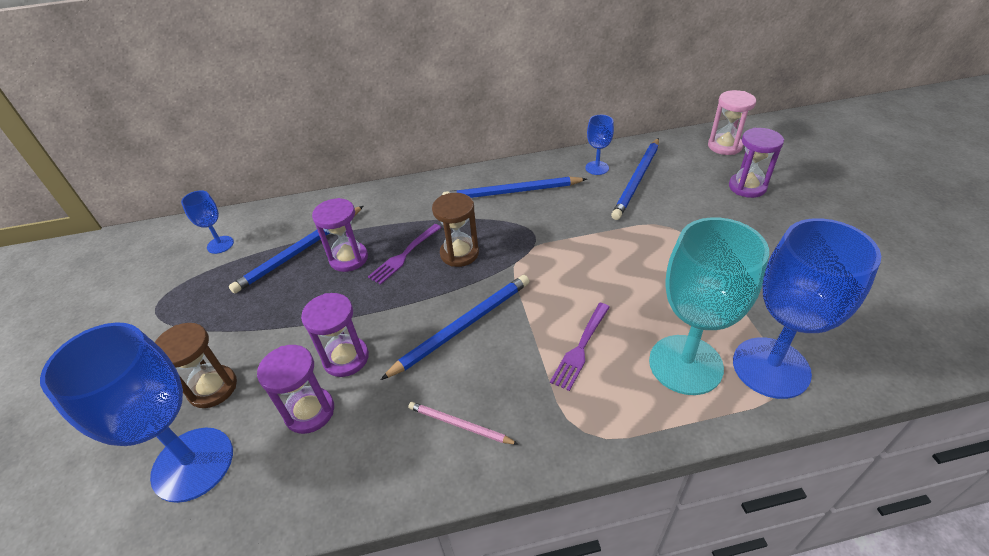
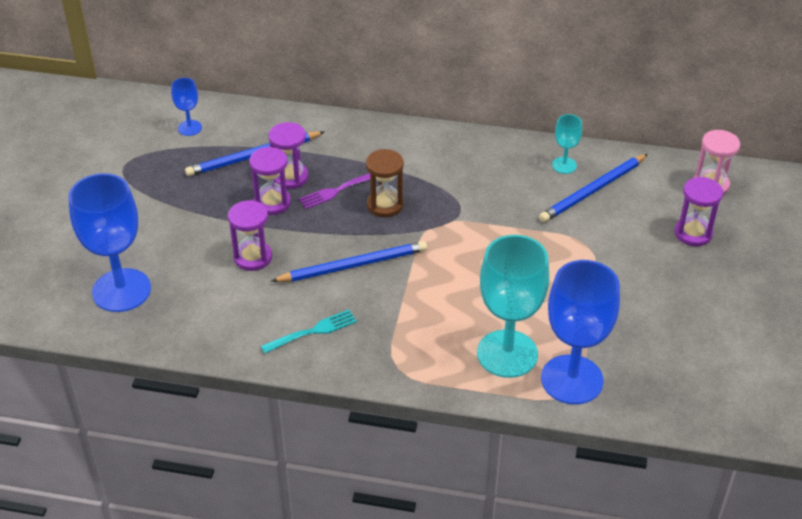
camera: 20 degrees right, 0 degrees up
(213, 388) = (149, 244): brown hourglass -> none
(309, 412) = (211, 285): purple hourglass -> purple hourglass (272, 203)
(459, 425) = (312, 332): pink pencil -> turquoise fork
(511, 192) = (466, 163): blue pencil -> none
(581, 347) = (435, 313): purple fork -> none
(597, 168) = (564, 165): blue goblet -> turquoise goblet

